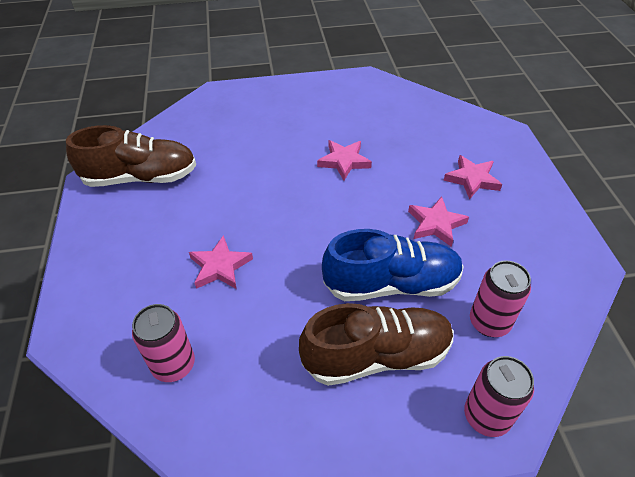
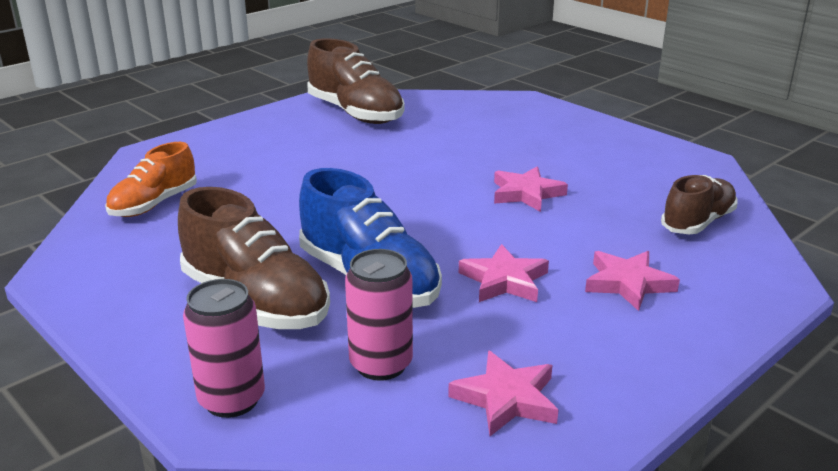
camera: 55 degrees right, 20 degrees down
(174, 365) = (154, 204): pink can -> orange shoe
(220, 266) = (288, 184): pink star -> pink star (506, 399)
(431, 120) = (697, 222): none -> brown shoe

